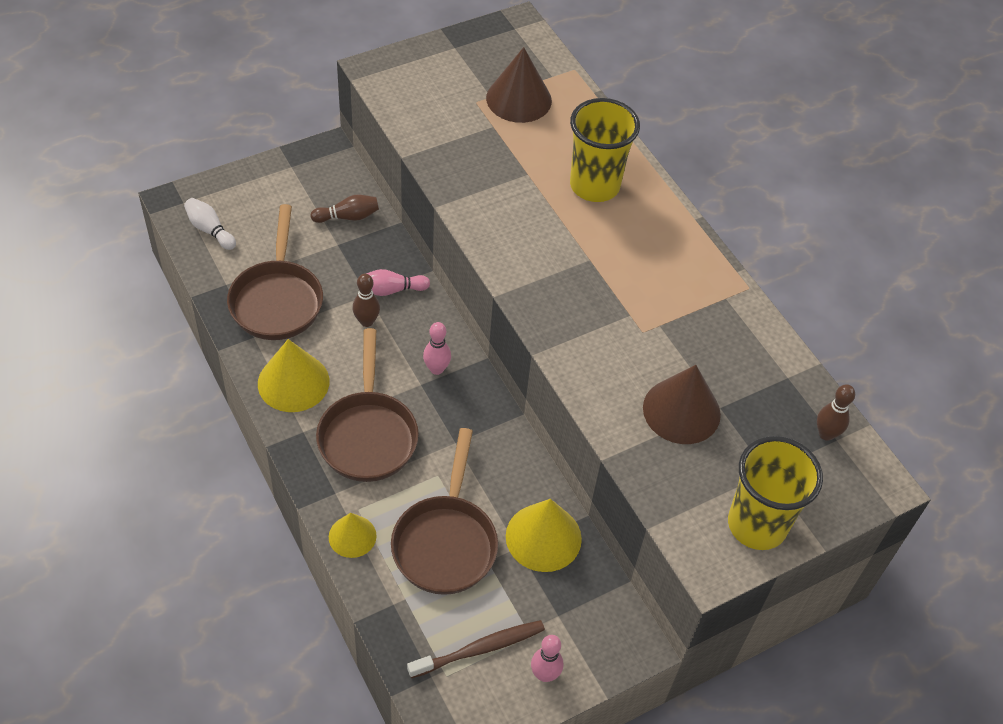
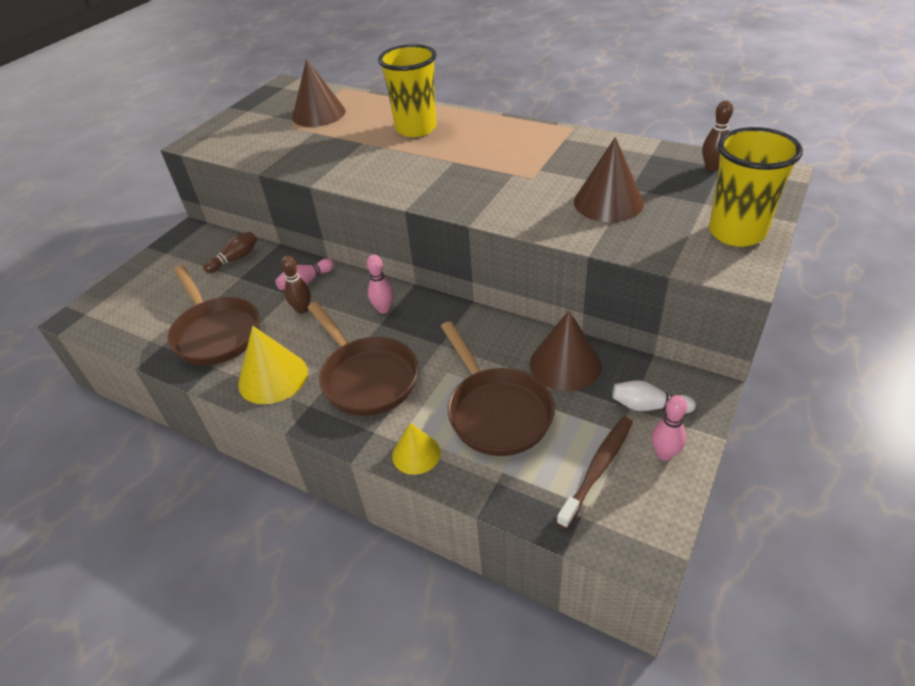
camera: 25 degrees left, 10 degrees down
(210, 230) = (122, 319): white bowling pin -> white bowling pin (648, 406)
(543, 537) = (565, 364): yellow cone -> brown cone

